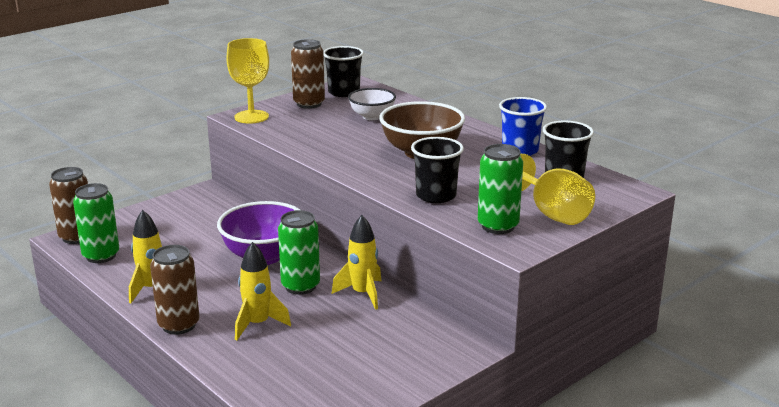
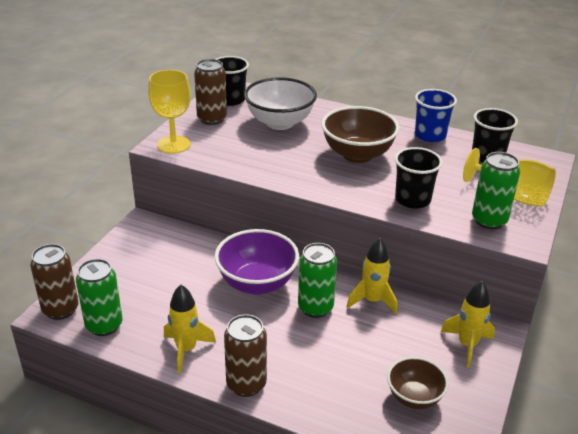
camera: 25 degrees left, 10 degrees up
(258, 324) = (314, 361): yellow rocket -> yellow rocket (467, 345)
(324, 375) = (414, 397): none -> brown bowl
(372, 116) = (280, 123): white bowl -> white bowl, size x1.63

